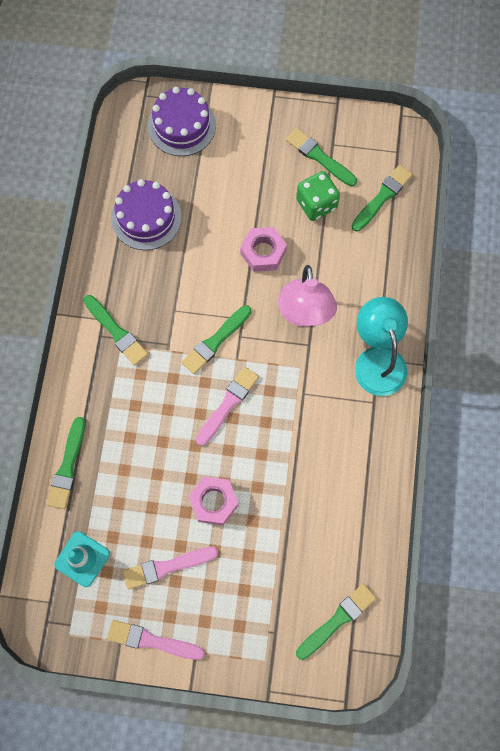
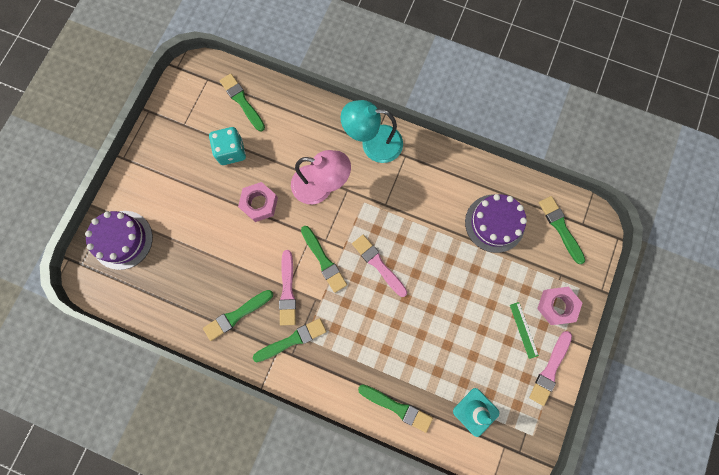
camera: 75 degrees left, 5 degrees up
(146, 218) = (197, 290): purple cake -> purple cake (494, 223)
(167, 567) = (496, 344): pink brush -> pink brush (287, 290)
(193, 597) = (523, 330): none -> green ruler
(213, 502) = (453, 295): pink nut -> pink nut (556, 306)
(316, 204) = (231, 151): green dice -> turquoise dice
(319, 157) = (191, 138): green brush -> green brush (237, 315)

